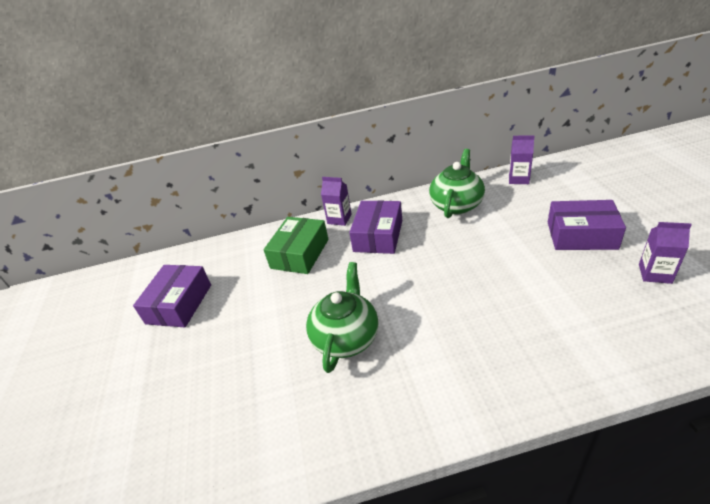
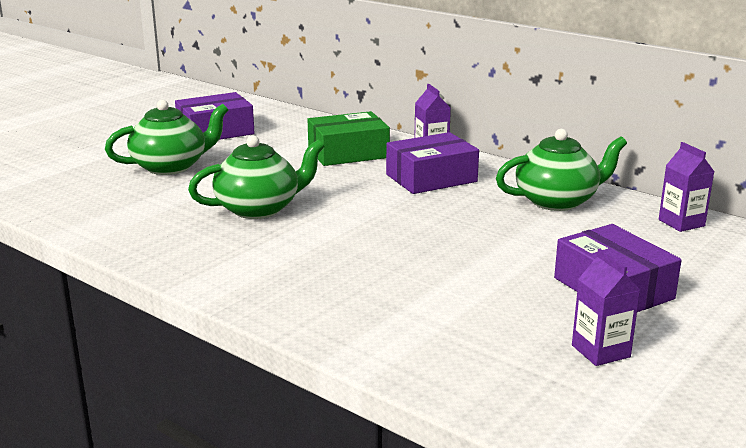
camera: 45 degrees right, 15 degrees down
(214, 358) = (171, 166): none -> green teapot

